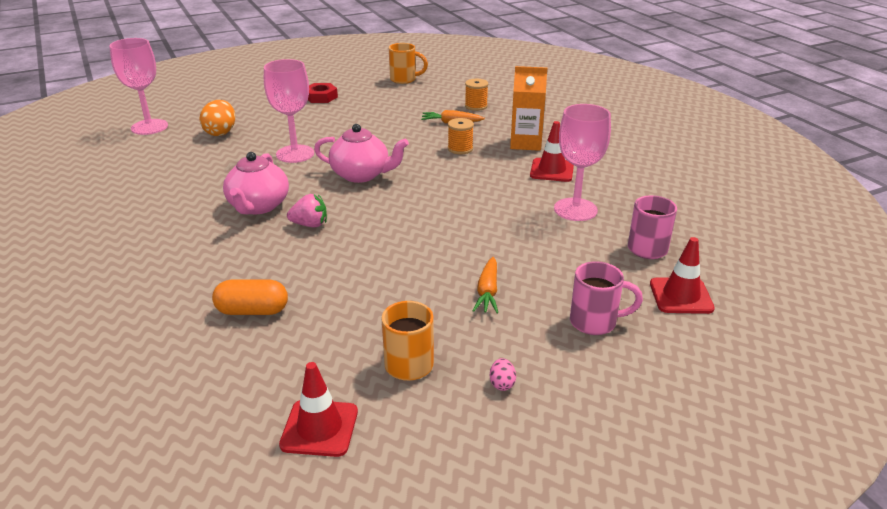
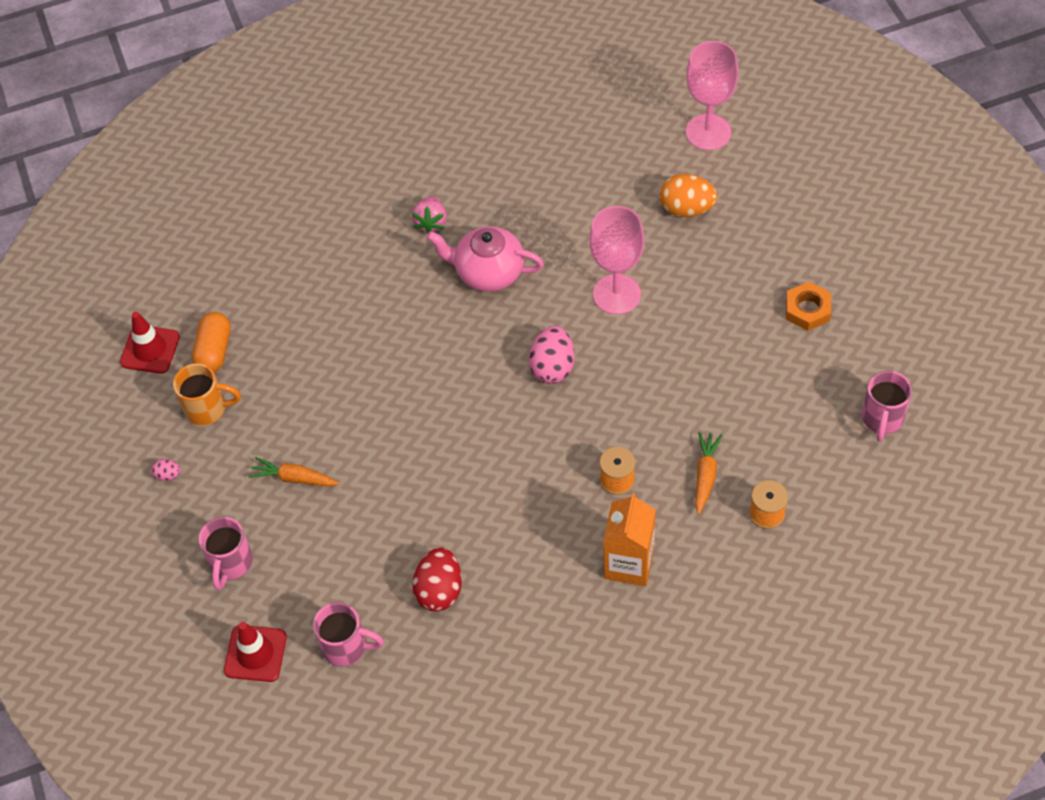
camera: 100 degrees right, 25 degrees up
(252, 311) = (301, 290): orange capsule -> orange capsule (214, 351)
(310, 224) = (442, 322): pink strawberry -> pink strawberry (431, 222)
(321, 97) = (807, 310): red nut -> orange nut
(361, 175) = (552, 367): pink teapot -> pink egg
(404, 79) = (882, 419): orange mug -> pink mug
(552, 170) = (543, 582): red traffic cone -> none
(575, 209) = (439, 590): pink goblet -> red egg

